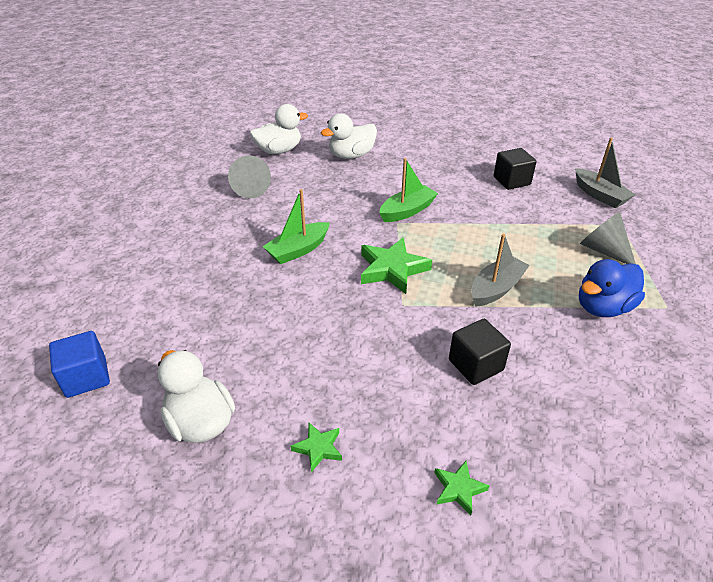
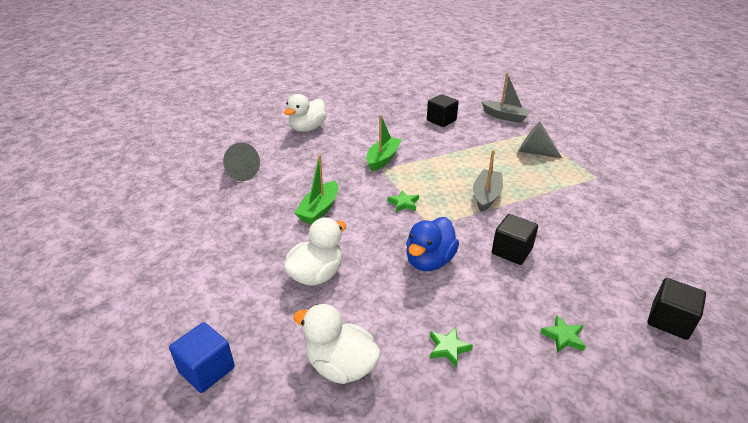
camera: 25 degrees left, 5 degrees down
(279, 151) = (242, 138): white duck -> white duck (316, 274)
(392, 269) = (403, 203): green star -> green star, size x0.52
(603, 307) = (561, 188): blue duck -> blue duck (429, 261)
(617, 527) = (669, 321): none -> black cube

